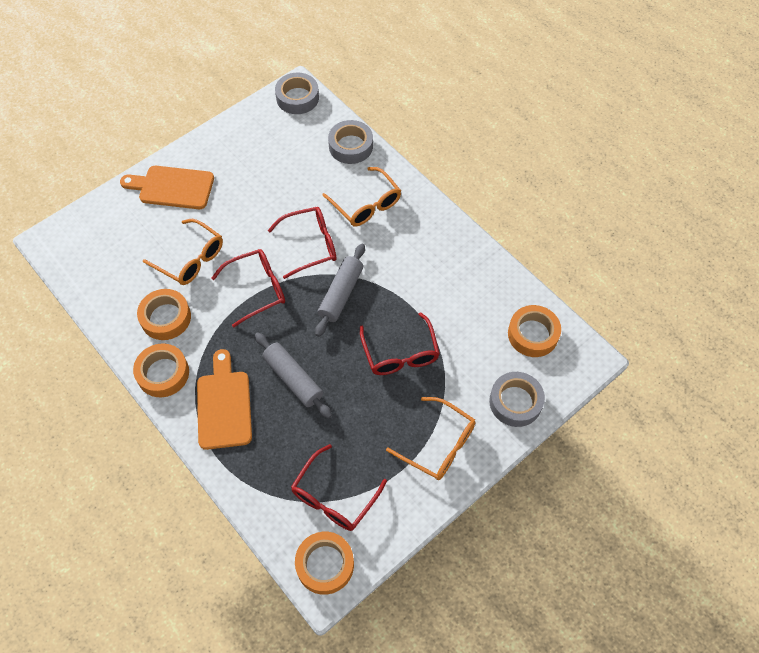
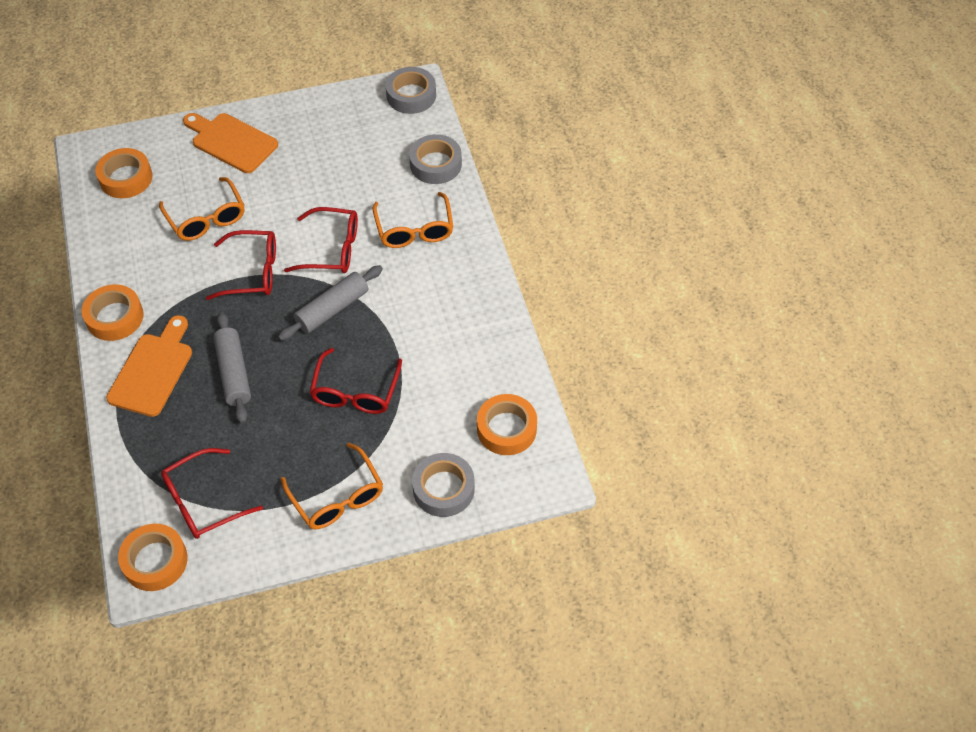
camera: 25 degrees right, 5 degrees down
(166, 318) = (149, 265): orange tape -> orange tape (126, 178)

